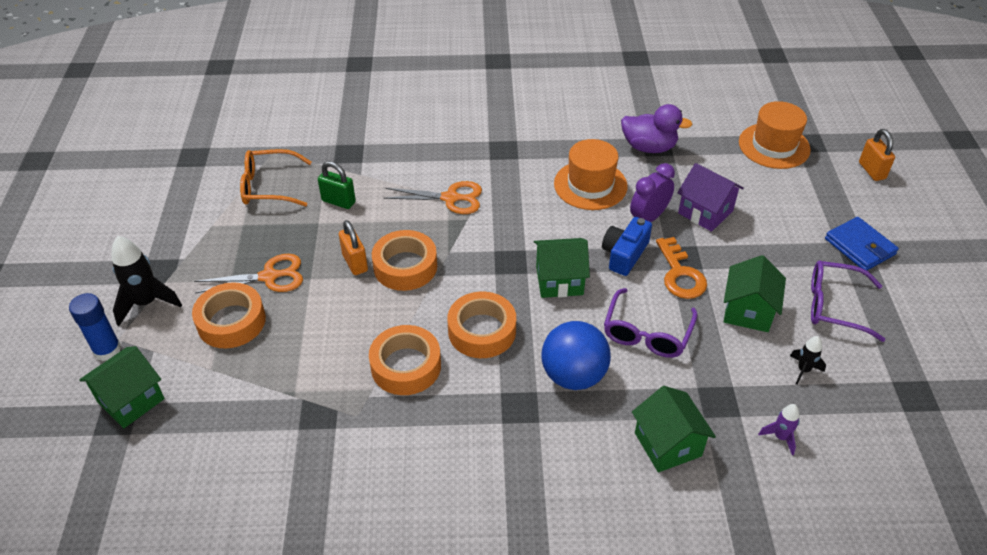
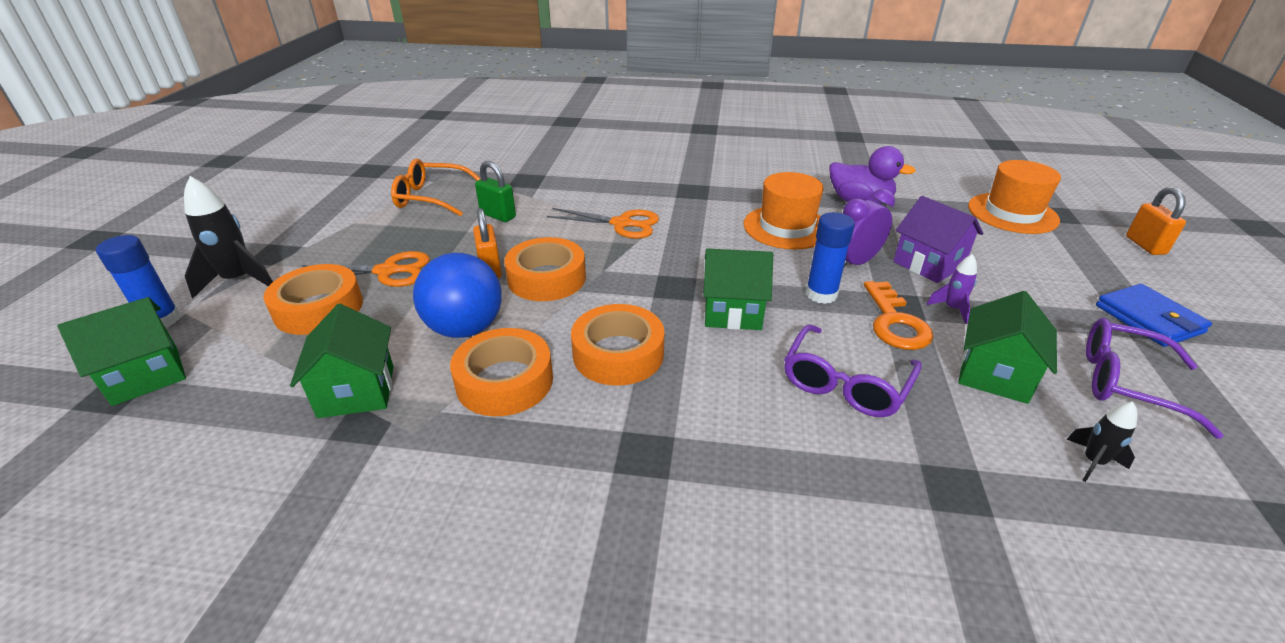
camera: 10 degrees right, 10 degrees down
(573, 375) = (732, 423): blue ball -> blue ball (465, 328)
(624, 254) = (821, 294): blue camera -> blue glue stick
(668, 444) = (870, 543): green house -> green house (357, 391)
(780, 437) = (1068, 561): purple rocket -> purple rocket (952, 309)

